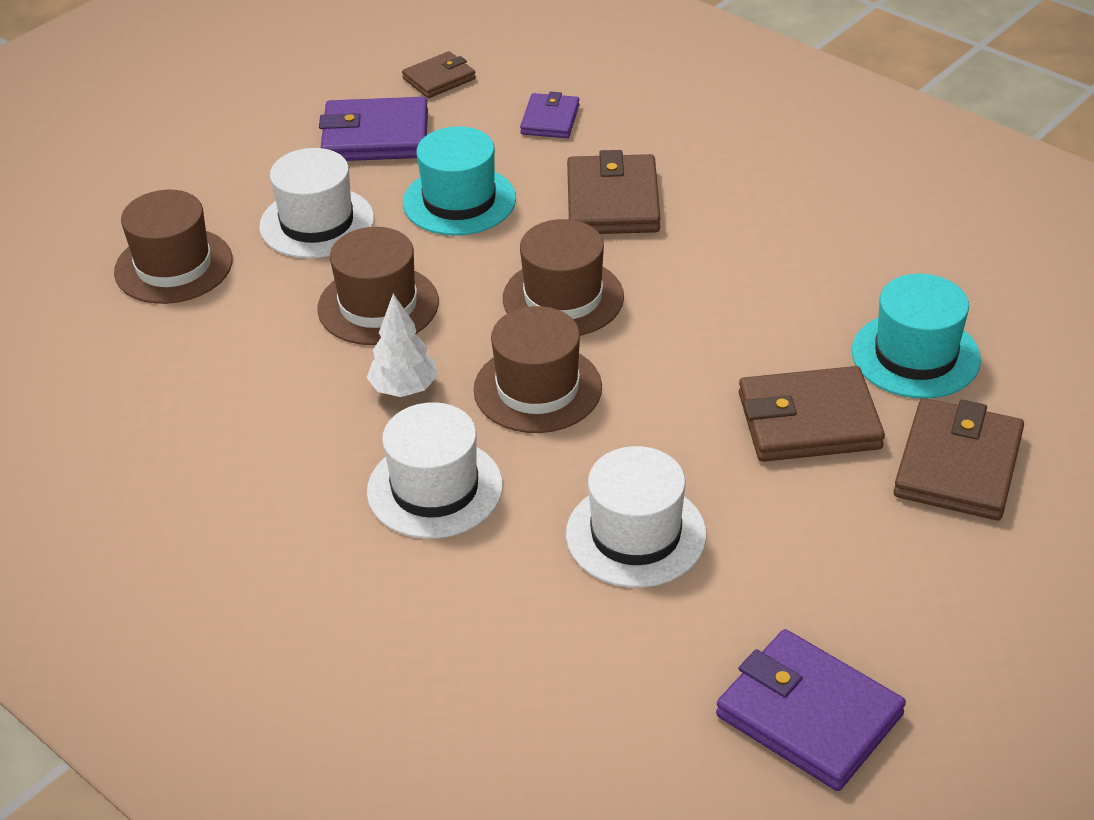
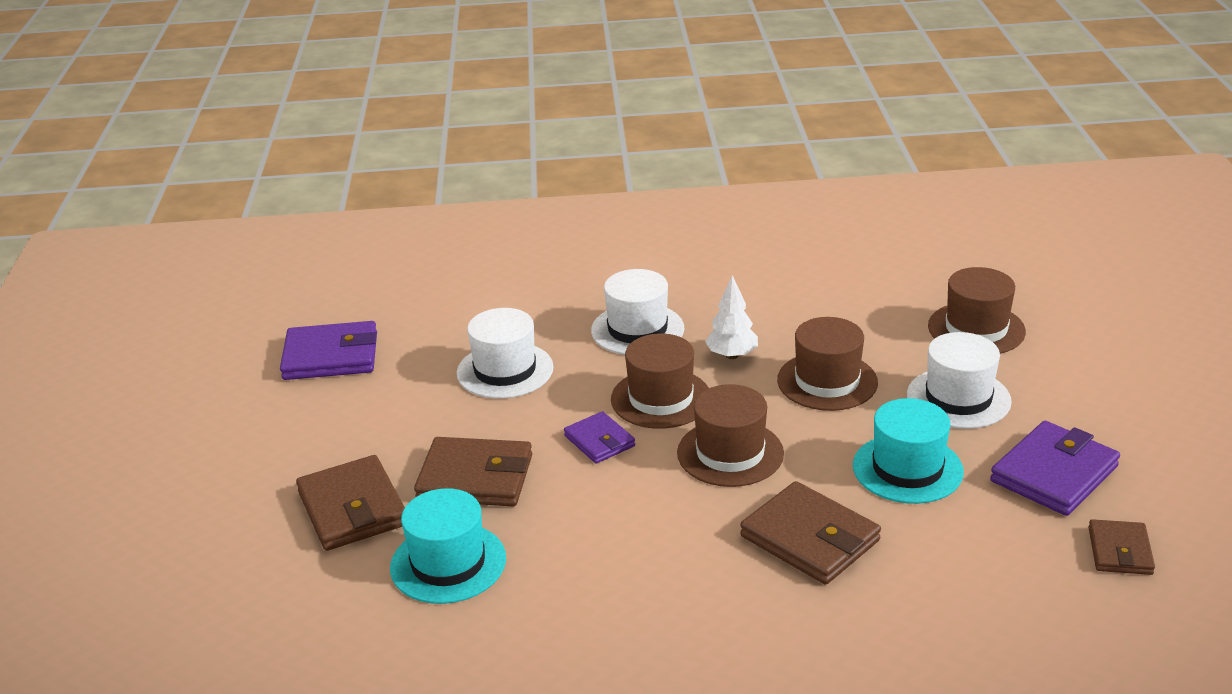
camera: 135 degrees right, 10 degrees down
(550, 120) = (973, 575): purple wallet -> purple wallet (599, 441)
(808, 421) = (475, 478): brown wallet -> brown wallet turned 60 degrees clockwise

